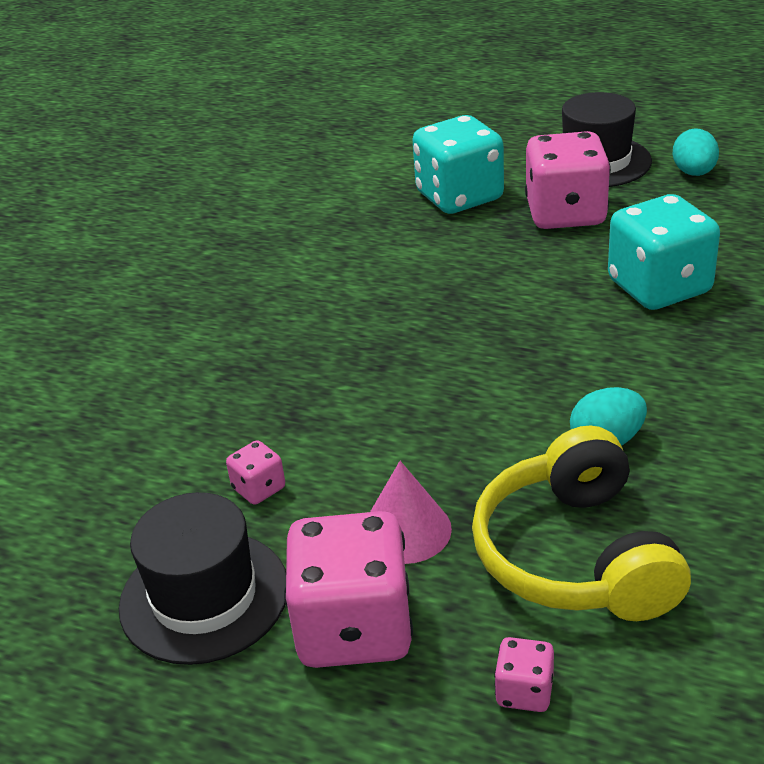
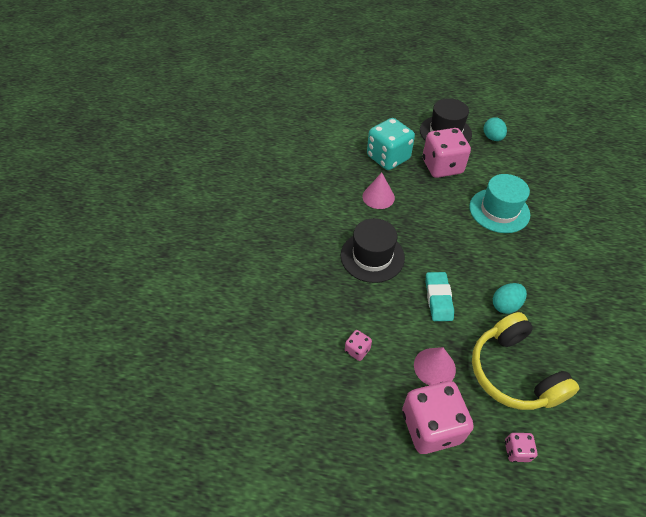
camera: 15 degrees left, 15 degrees up
(204, 596) = (355, 417): black hat -> black hat (372, 256)
(412, 255) = (378, 197): none -> pink cone
(464, 420) = (438, 298): none -> turquoise eraser
(659, 287) = (499, 210): turquoise dice -> turquoise hat

